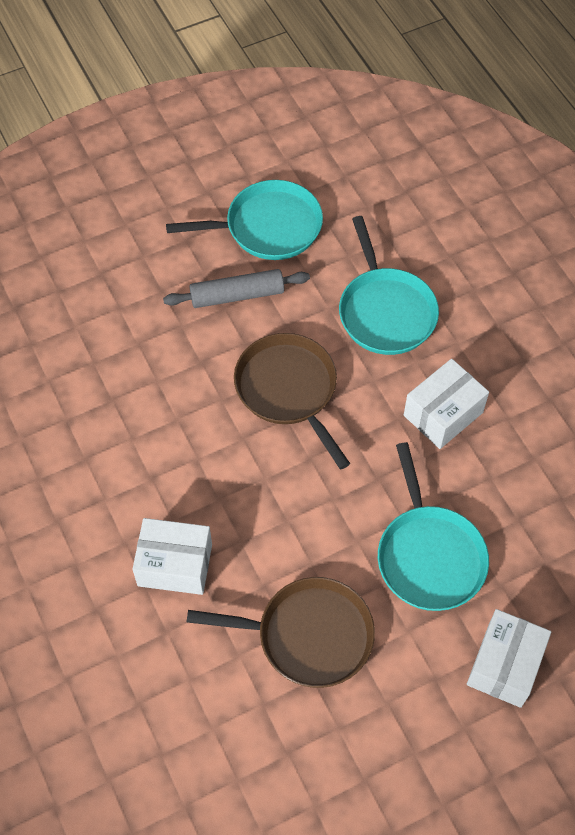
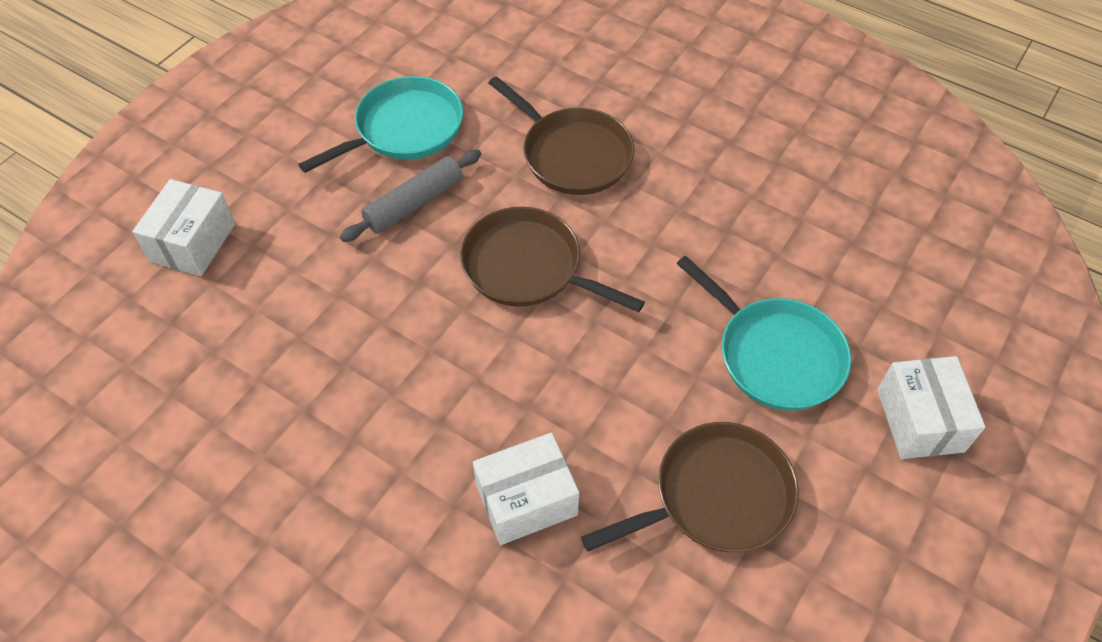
camera: 30 degrees left, 5 degrees down
(385, 312) = (572, 155): turquoise pan -> brown pan
(443, 414) = (692, 219): white box -> white box (193, 242)

